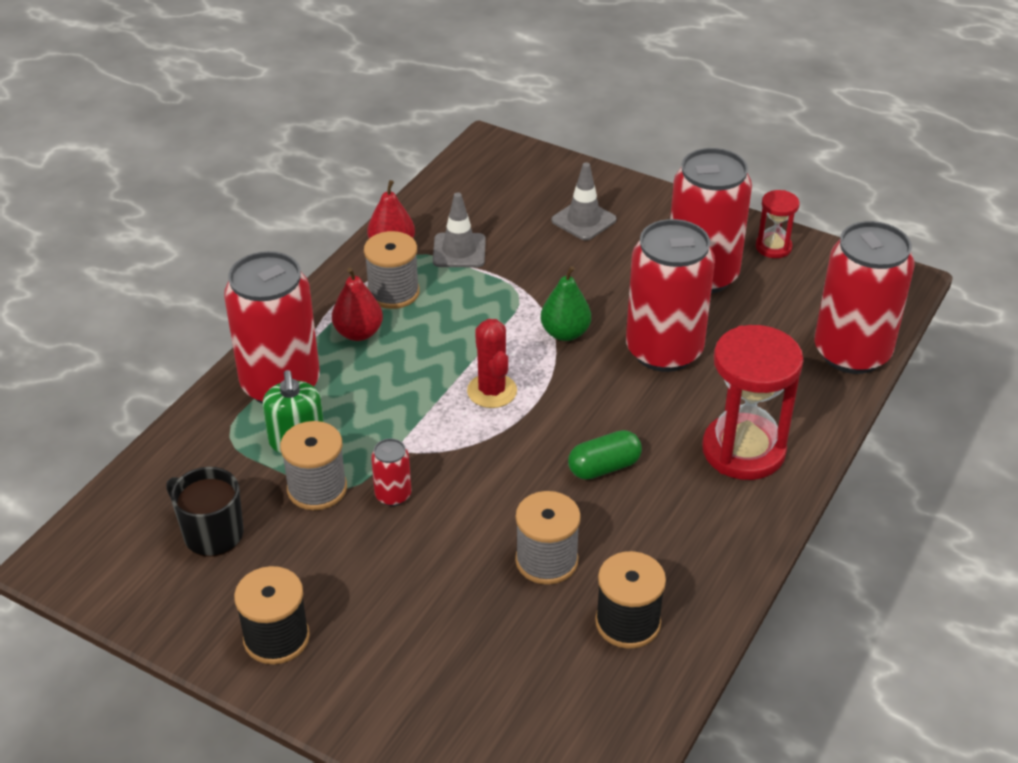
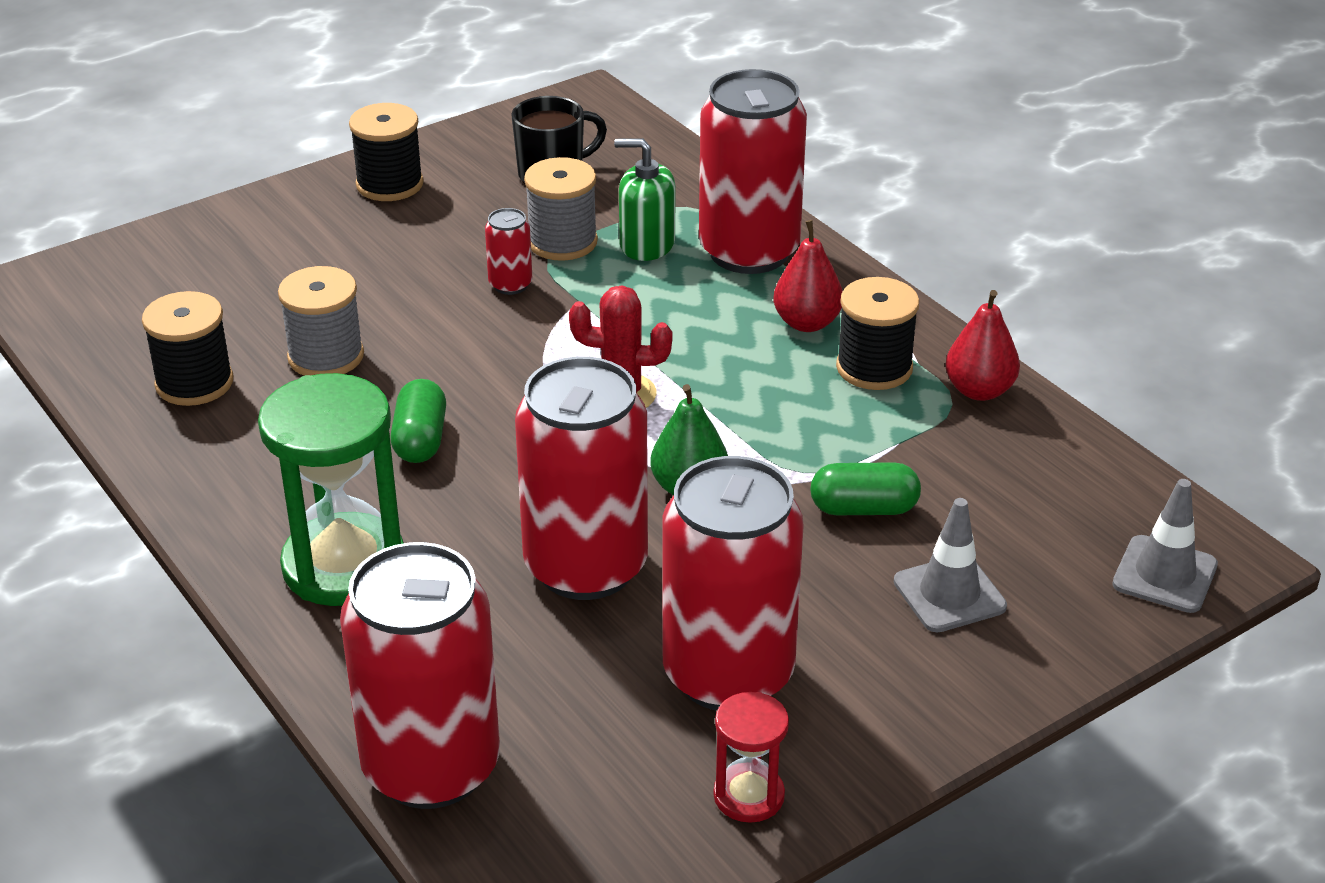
camera: 115 degrees right, 5 degrees down
(393, 292) = (874, 368): grey spool -> black spool
(459, 251) = (937, 447): grey traffic cone -> grey traffic cone (1164, 575)
(535, 264) = (863, 509): none -> green capsule
(743, 450) = (344, 565): red hourglass -> green hourglass

